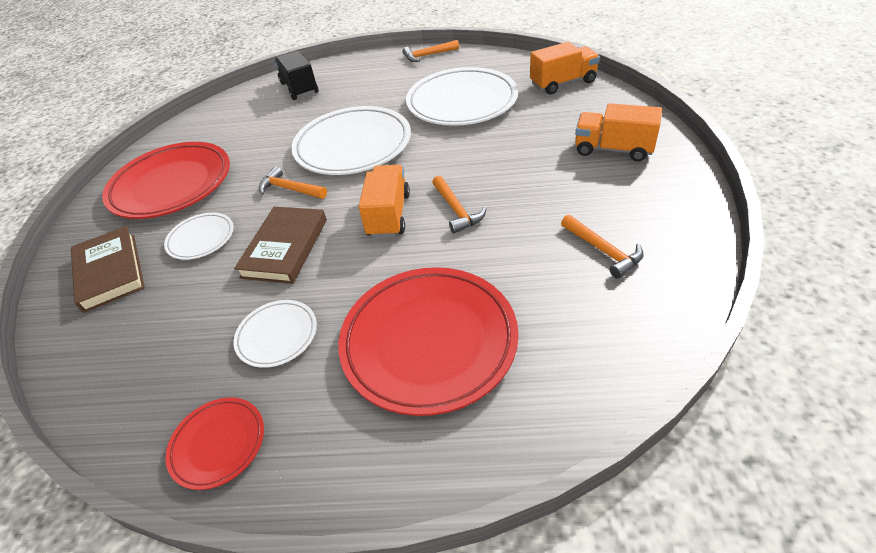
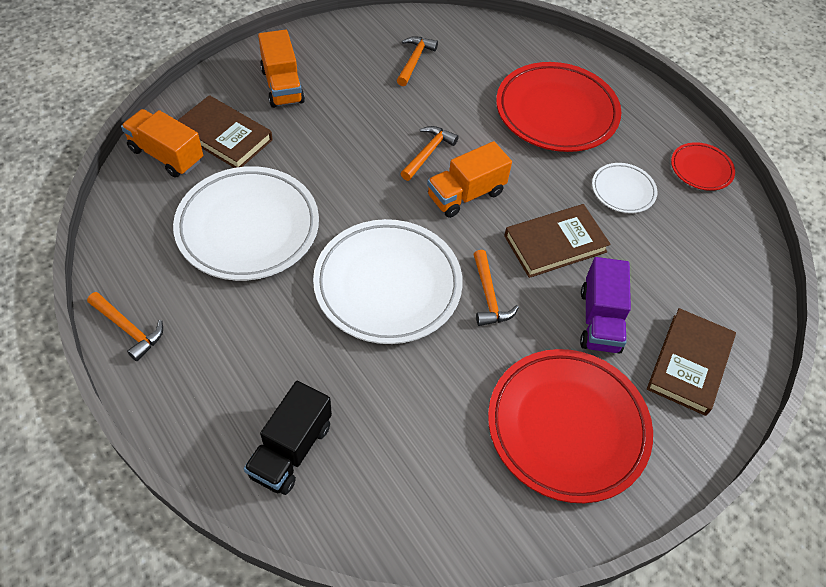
camera: 135 degrees left, 10 degrees up
(201, 239) = (599, 320): white plate -> purple truck
(565, 109) = (224, 136): none -> brown book

